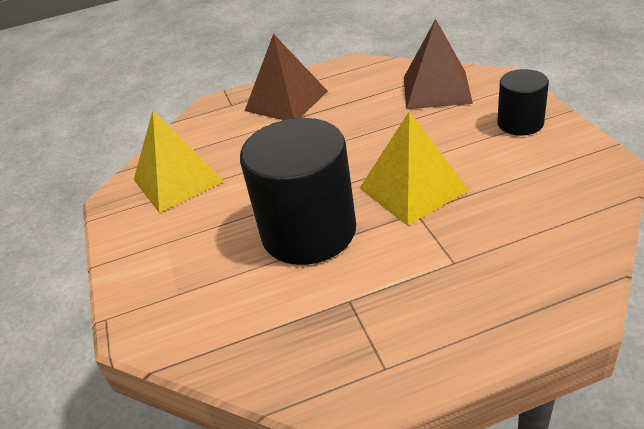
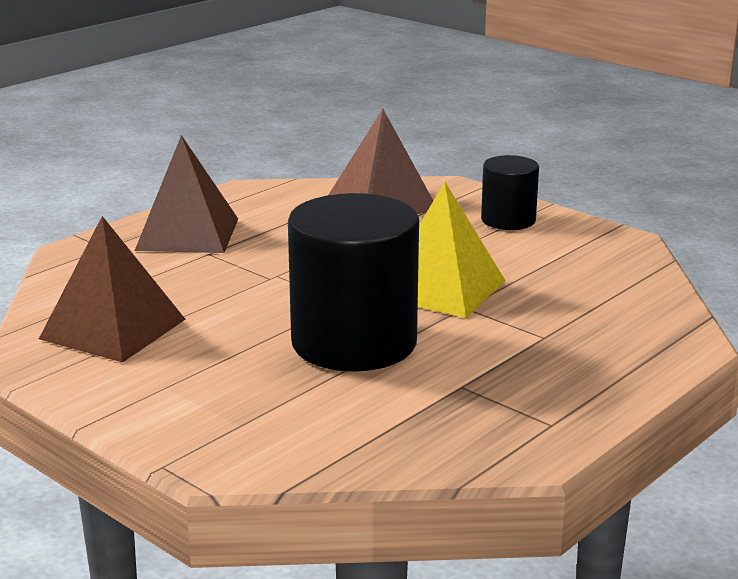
camera: 35 degrees left, 15 degrees down
(178, 180) = (113, 329): yellow pyramid -> brown pyramid

